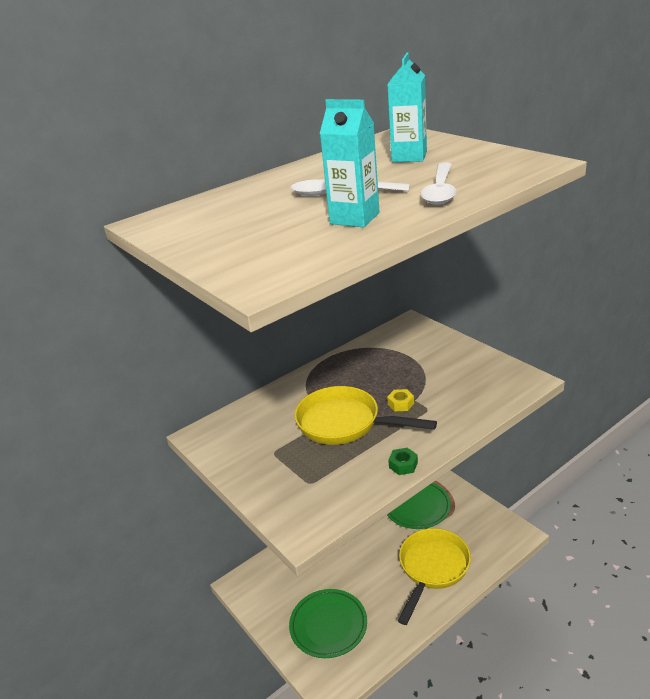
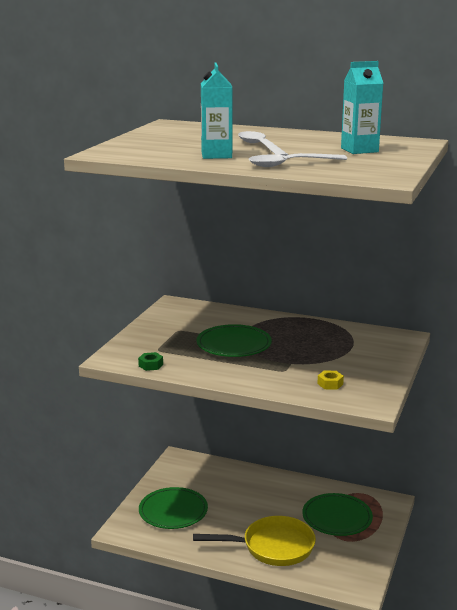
camera: 55 degrees right, 10 degrees down
(344, 423) = (234, 345): yellow pan -> green plate
(400, 404) = (279, 359): yellow nut -> yellow nut (330, 384)
(403, 465) = (205, 376): green nut -> green nut (151, 365)

